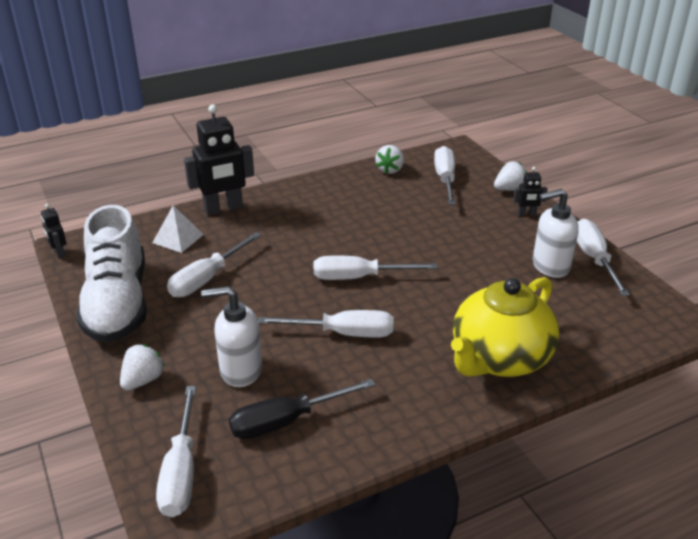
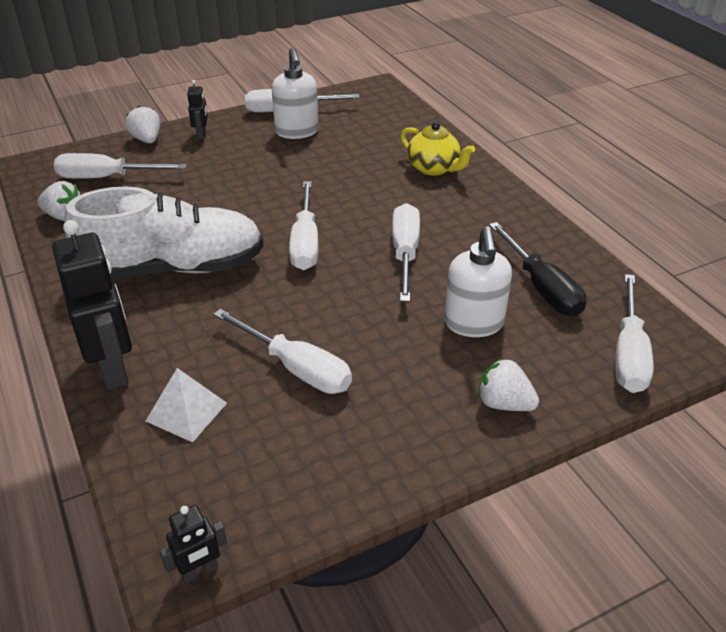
camera: 90 degrees left, 5 degrees up
(117, 303) = (349, 457): white shoe -> white shoe (174, 268)
(181, 471) = (628, 353): white screwdriver -> white screwdriver turned 105 degrees clockwise
(499, 359) = (434, 168): yellow teapot -> yellow teapot, size x0.57

